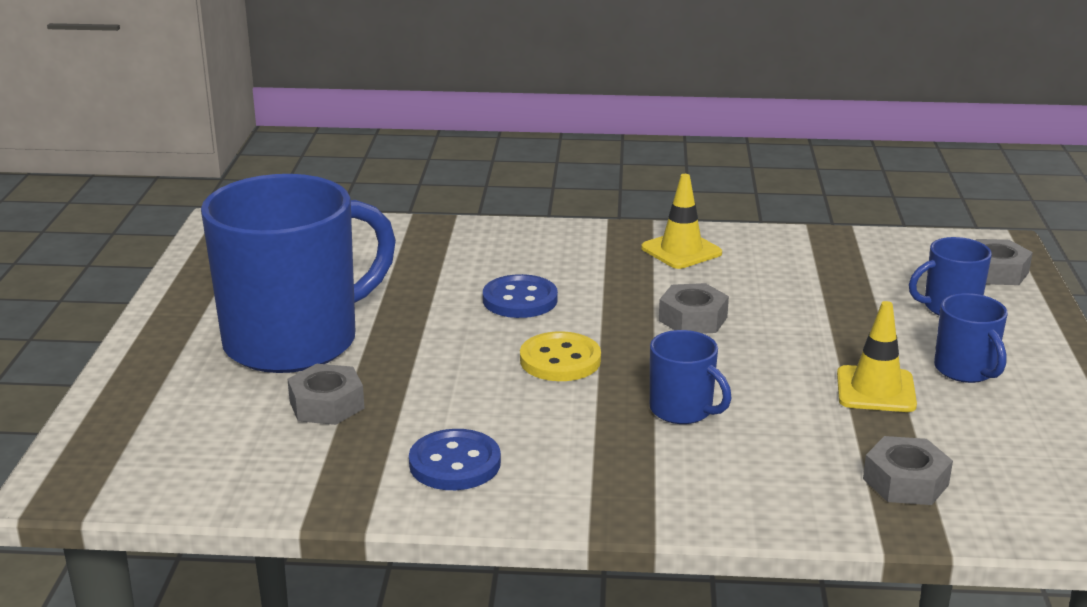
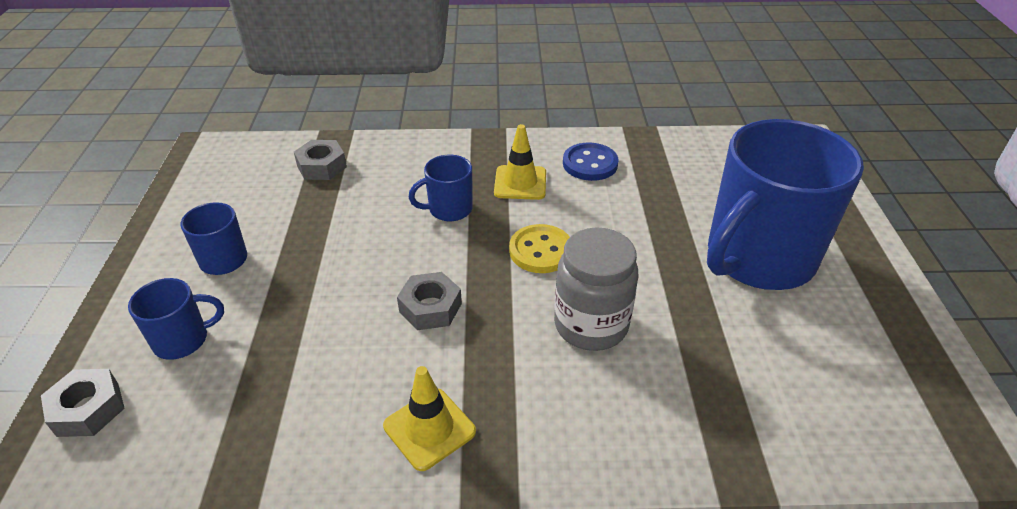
camera: 175 degrees right, 15 degrees up
(327, 405) = (692, 200): grey nut -> none
(520, 300) = (591, 325): blue button -> grey jar
(682, 410) = (449, 209): blue mug -> blue mug turned 60 degrees counterclockwise
(875, 390) = (304, 235): yellow traffic cone -> yellow traffic cone (520, 183)

